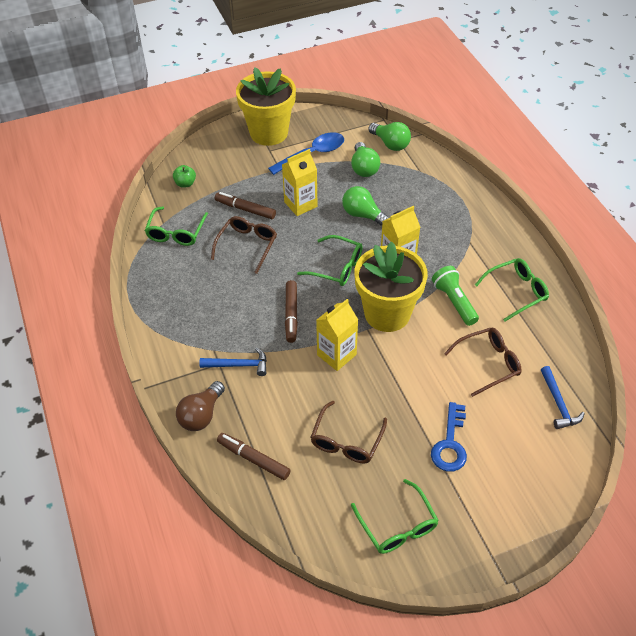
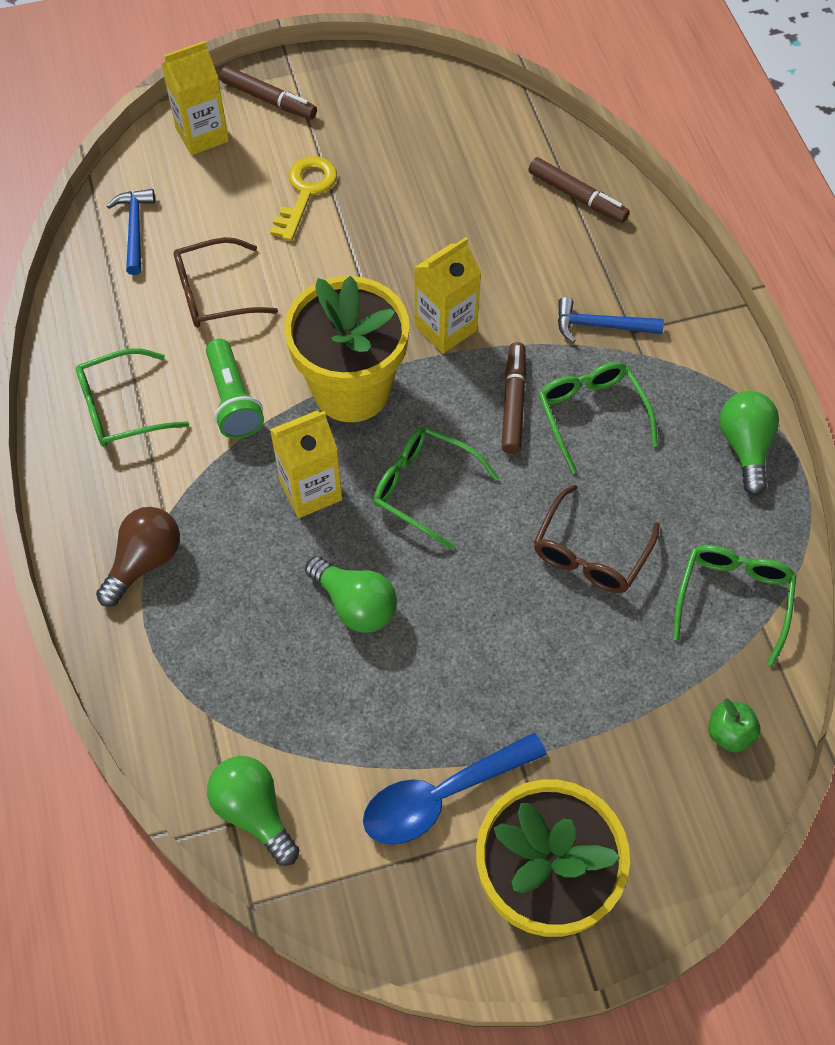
camera: 175 degrees left, 10 degrees up
(201, 415) = (653, 258): brown light bulb -> brown light bulb (144, 561)
(245, 209) = (595, 645): brown marker -> brown marker (269, 100)
(300, 204) = (480, 646): yellow carton -> yellow carton (202, 135)
(346, 441) = (447, 208): brown glasses -> none
(364, 168) = (330, 738): green light bulb -> green light bulb (744, 447)
(397, 525) = (397, 110): green glasses -> green glasses (591, 415)
(450, 444) = (305, 192): blue key -> yellow key

